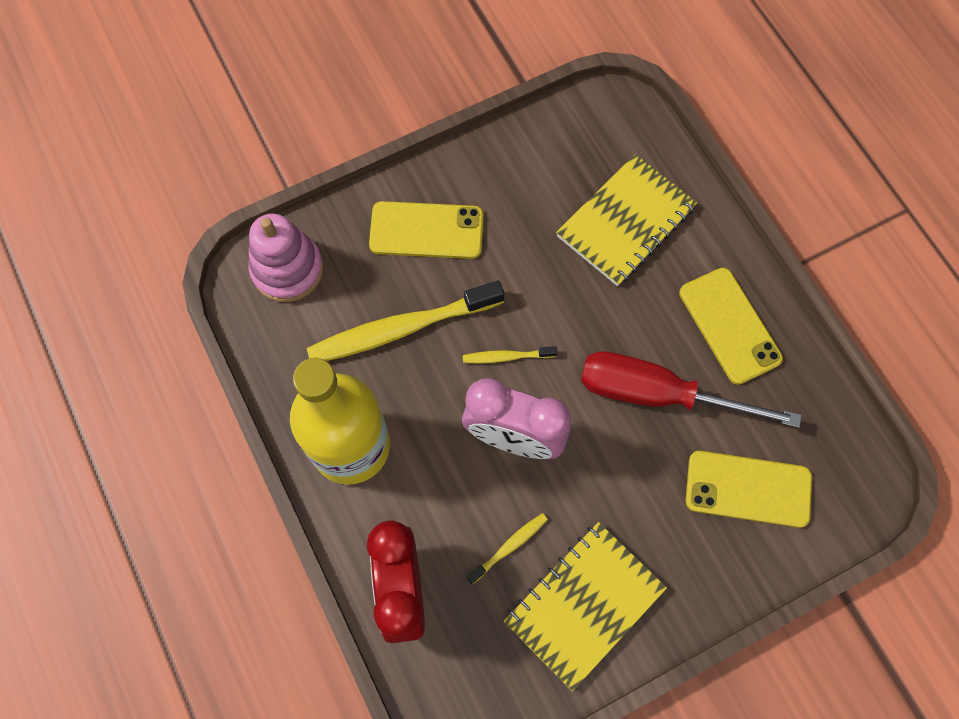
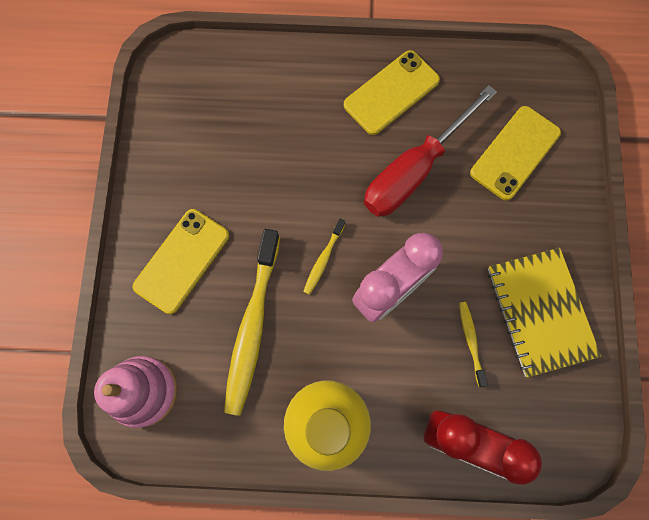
camera: 60 degrees left, 5 degrees up
(625, 222) = (269, 113): yellow notebook -> none
(729, 325) = (391, 93): yellow phone -> yellow phone turned 45 degrees counterclockwise

